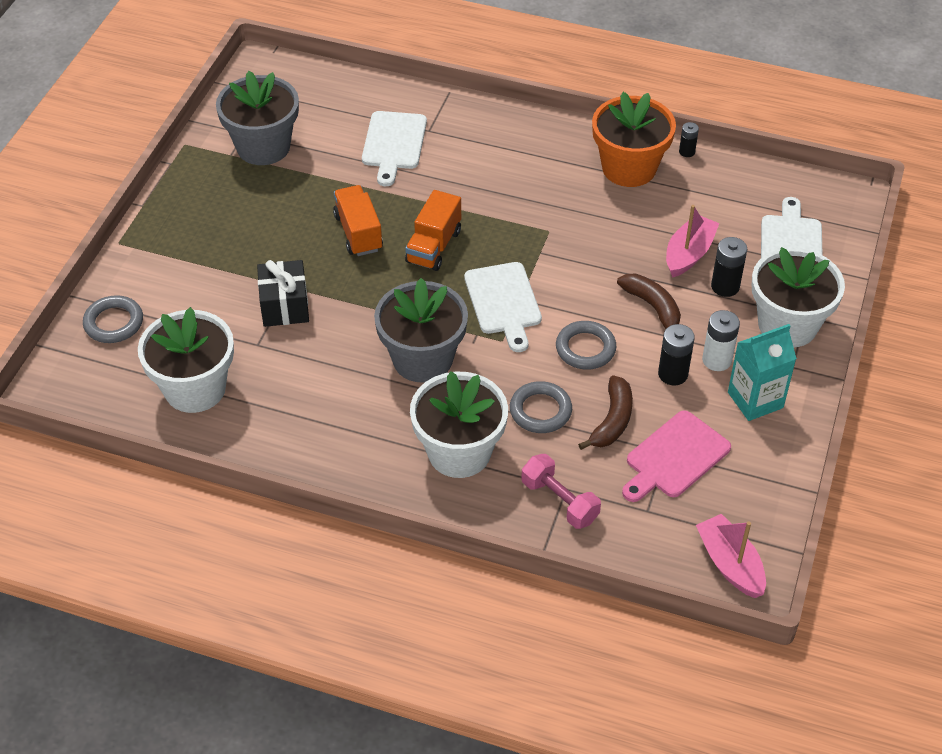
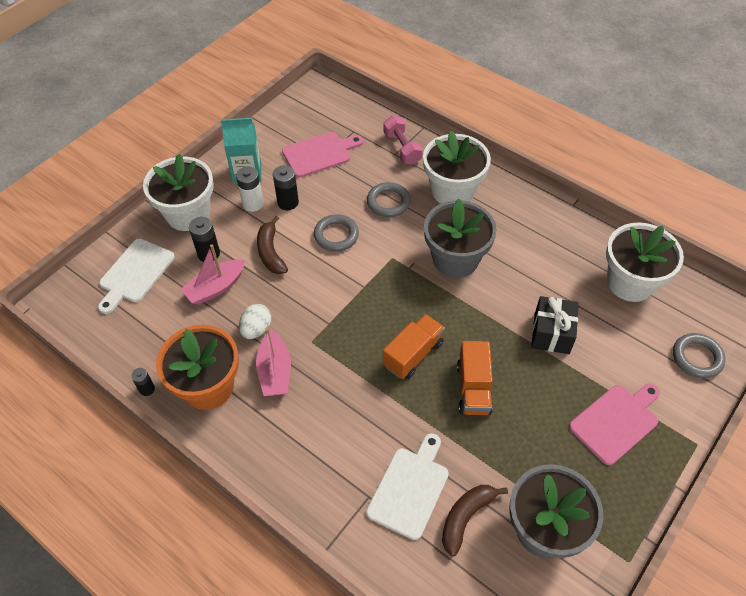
camera: 160 degrees left, 5 degrees up
(203, 241) = (616, 421): none -> pink cutting board
(503, 302) = (378, 287): white cutting board -> none
(612, 421) = (345, 184): brown banana -> brown banana (466, 517)
(615, 227) = (256, 329): none -> white egg
(730, 564) = (324, 96): pink boat -> pink boat (275, 372)

